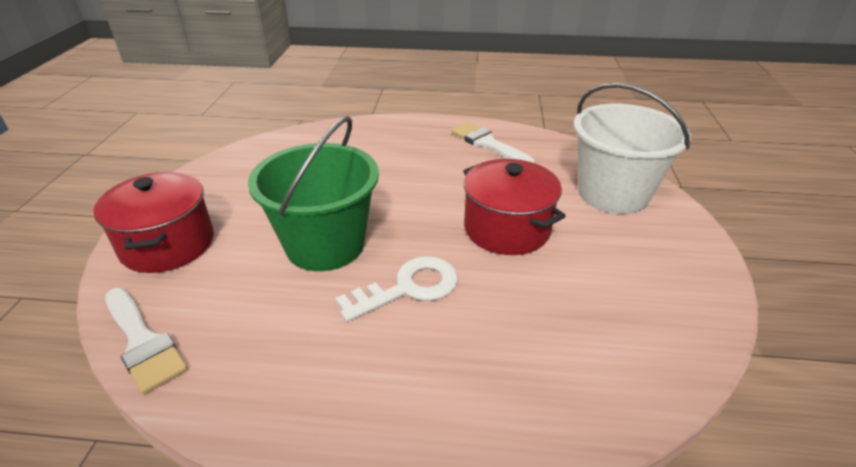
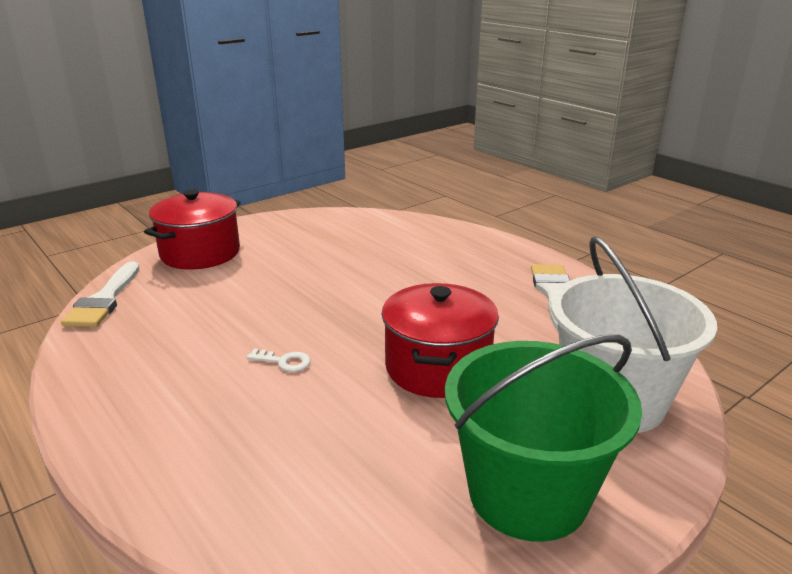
camera: 45 degrees right, 10 degrees down
(325, 245) = (282, 302): green bucket -> green bucket (527, 494)
(409, 288) = (284, 362): white key -> white key, size x0.49

